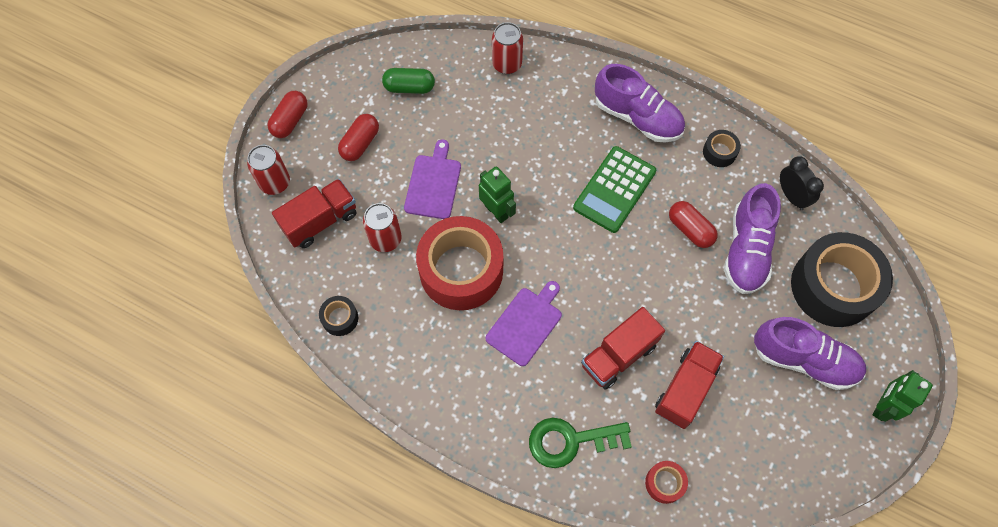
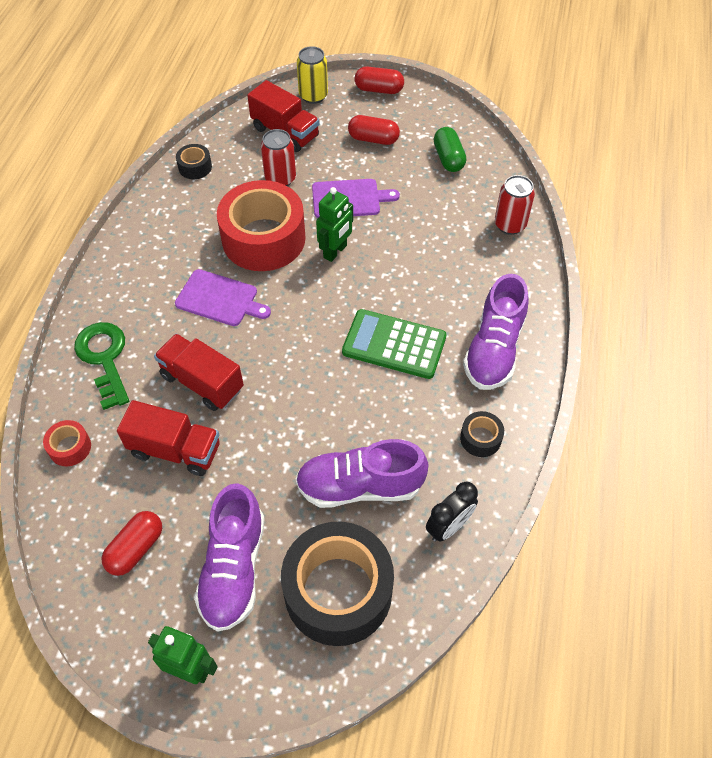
camera: 75 degrees right, 10 degrees down
(275, 183) = (313, 96): red can -> yellow can
(690, 229) = (368, 424): red capsule -> red capsule (136, 548)

